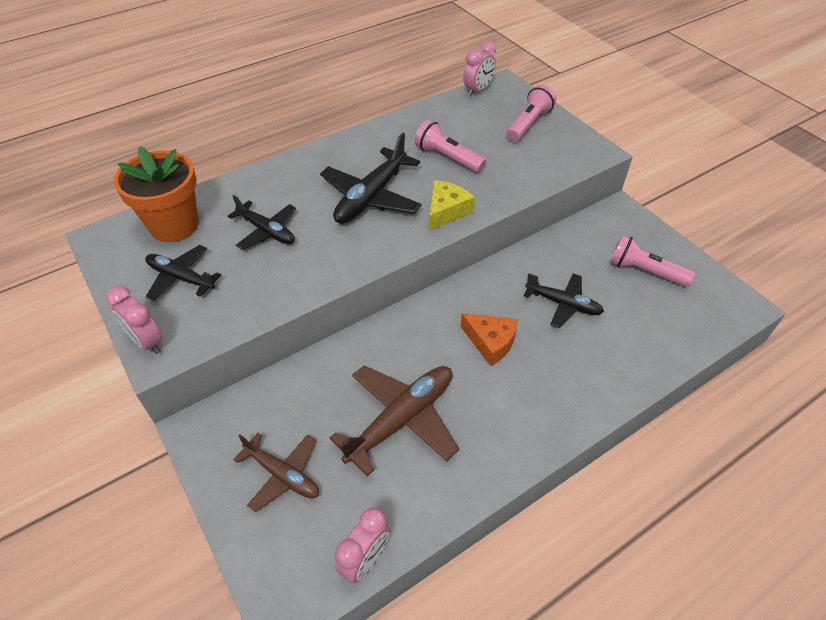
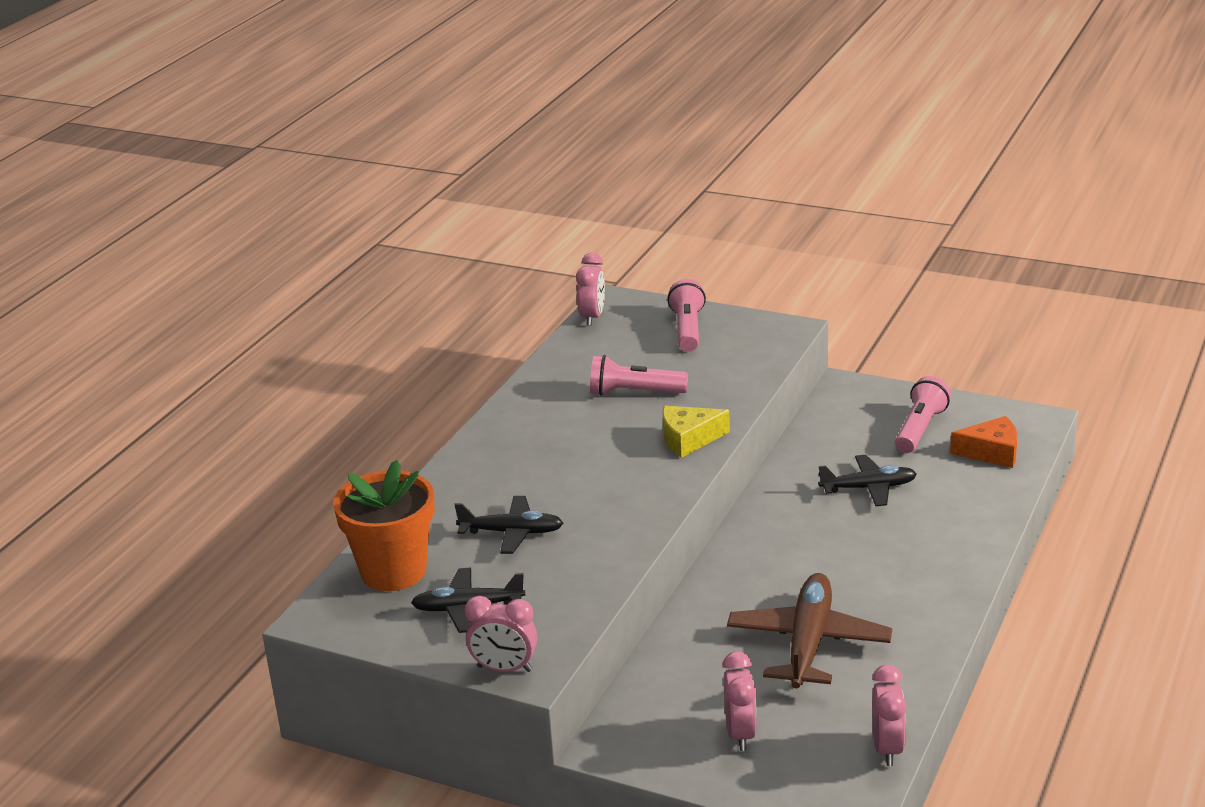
camera: 30 degrees left, 20 degrees down
(283, 475) = (740, 734): brown plane -> pink clock
(371, 197) = (592, 459): black plane -> none
(446, 211) = (689, 439): yellow cheese -> yellow cheese turned 105 degrees counterclockwise
(490, 342) = (829, 548): orange cheese -> orange cheese (991, 452)
(644, 271) = (920, 429): pink flashlight -> pink flashlight turned 120 degrees clockwise

